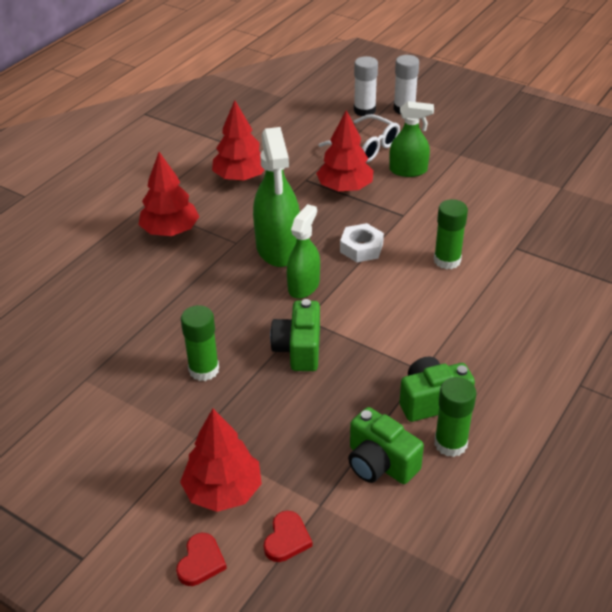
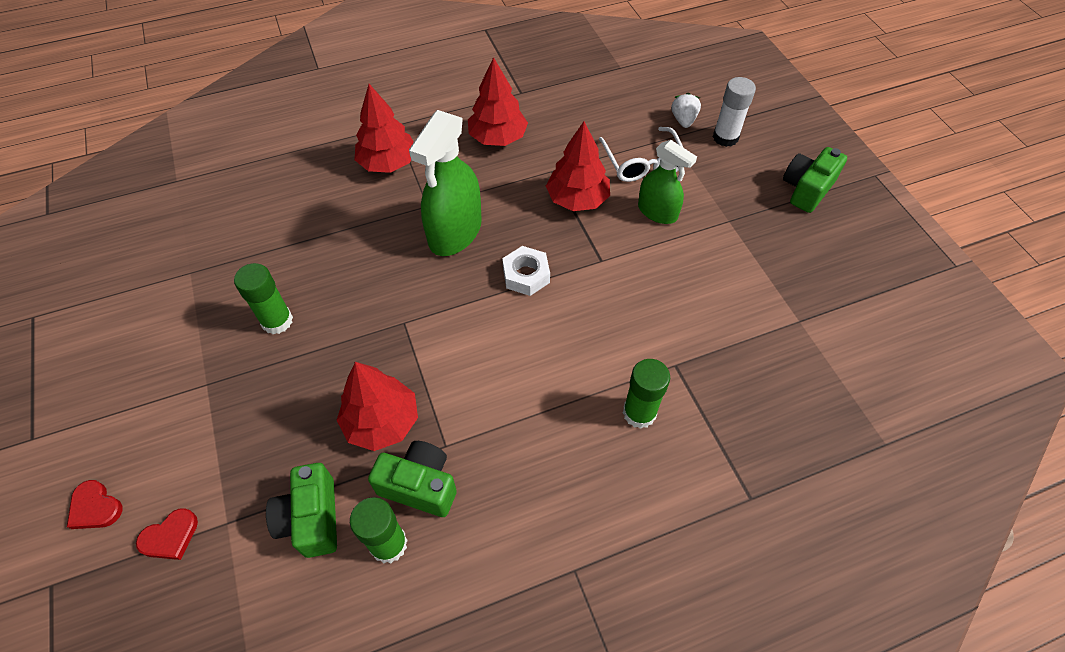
camera: 35 degrees right, 15 degrees up
(201, 562) = (95, 507): red heart -> red heart turned 75 degrees clockwise
(223, 491) = (174, 451): red tree -> red tree (382, 422)
(299, 349) = (367, 350): green camera -> green camera (806, 189)
(303, 286) = (436, 286): green spray bottle -> none
(364, 110) = (683, 120): white glue stick -> white strawberry
(447, 260) = (591, 338): green glue stick -> green glue stick (639, 413)

